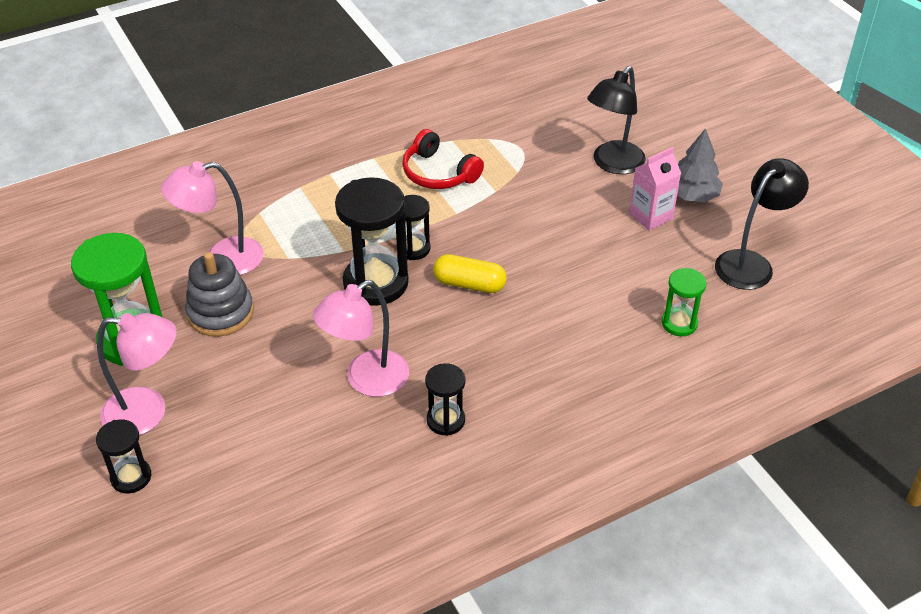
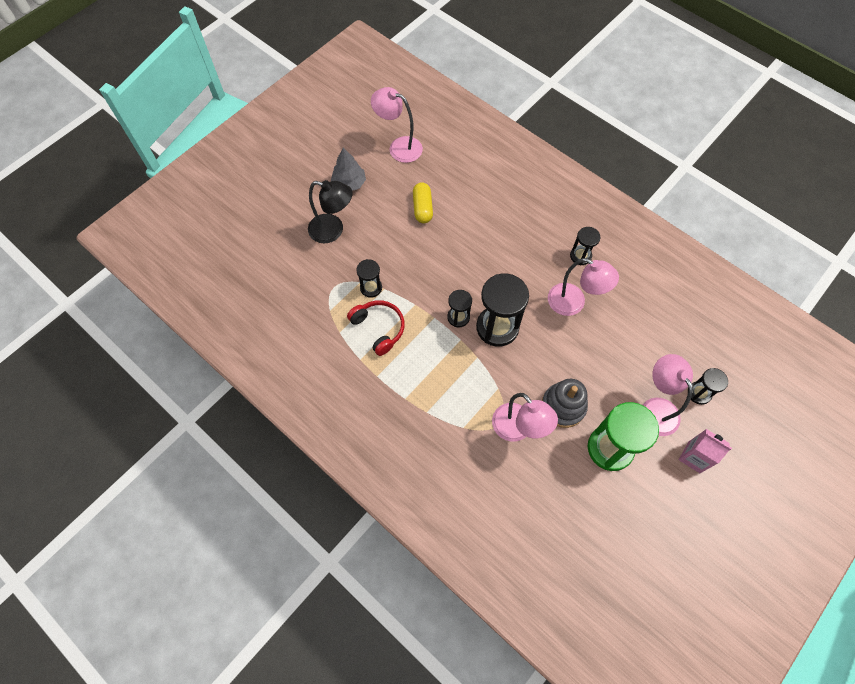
camera: 110 degrees left, 20 degrees up
(438, 173) = (379, 328): red headphones -> red headphones turned 60 degrees counterclockwise
(469, 284) = (475, 276): yellow capsule -> yellow capsule (422, 208)
(503, 179) = (371, 288): none -> black hourglass
(650, 216) = (377, 200): pink carton -> pink carton (694, 457)
(679, 323) = (461, 170): green hourglass -> none
(751, 263) = (399, 147): black lamp -> pink lamp

